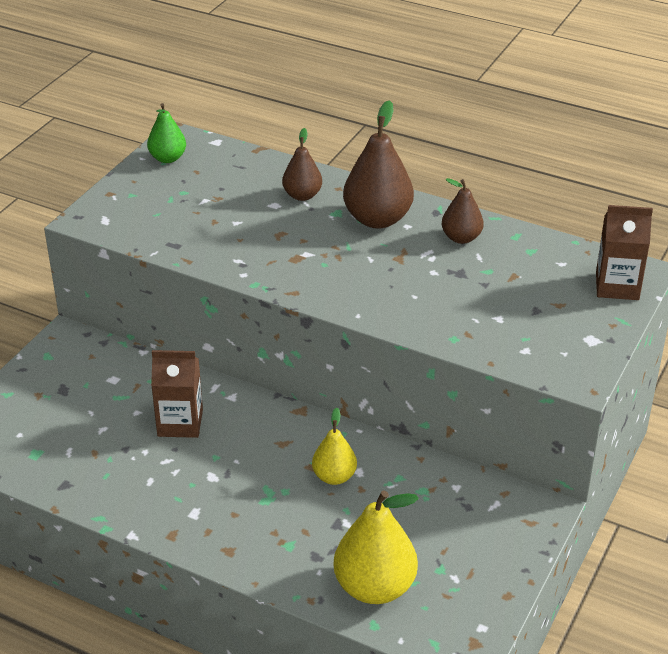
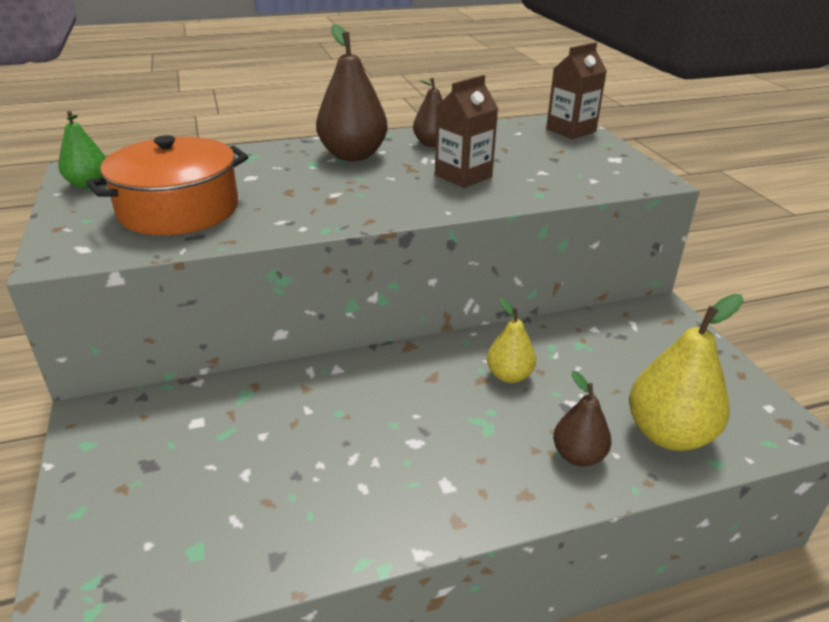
camera: 45 degrees left, 5 degrees down
(180, 423) = (320, 418): brown carton -> brown carton (463, 176)
(192, 214) = (179, 209): none -> orange pot
(302, 195) = (265, 164): brown pear -> brown pear (578, 456)

